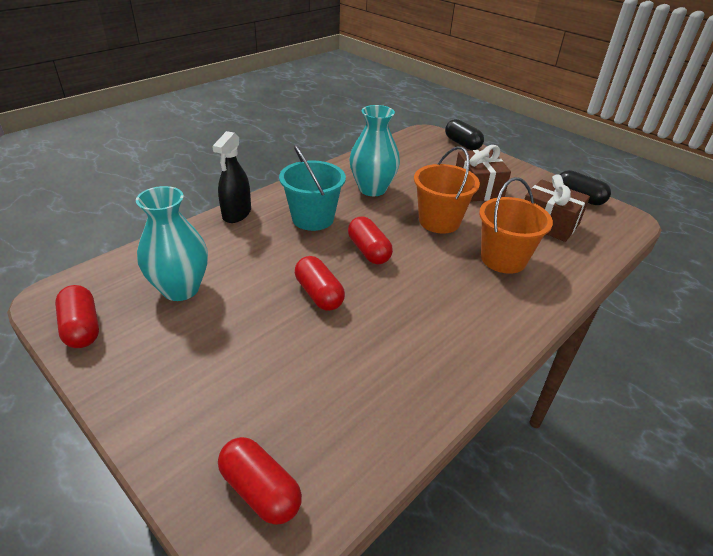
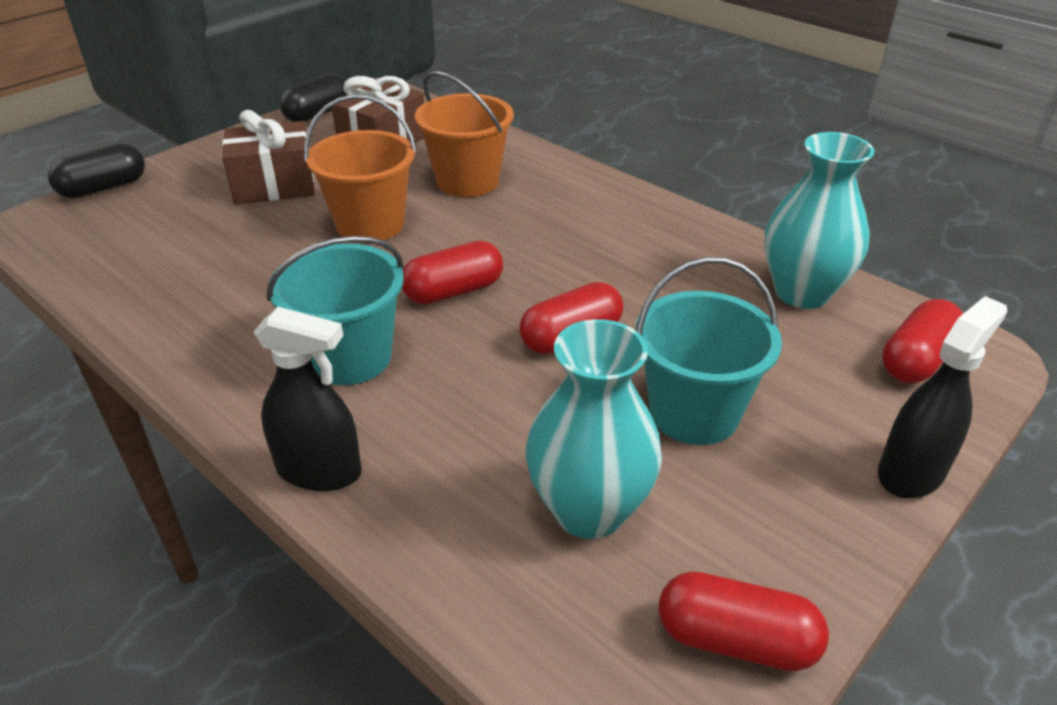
camera: 90 degrees left, 0 degrees up
(82, 328) = (736, 640): red capsule -> red capsule turned 45 degrees clockwise
(147, 440) = (911, 472): none -> black spray bottle
(237, 339) = (694, 412): none -> turquoise bucket
(372, 189) = (251, 289): turquoise vase -> turquoise vase (802, 292)

